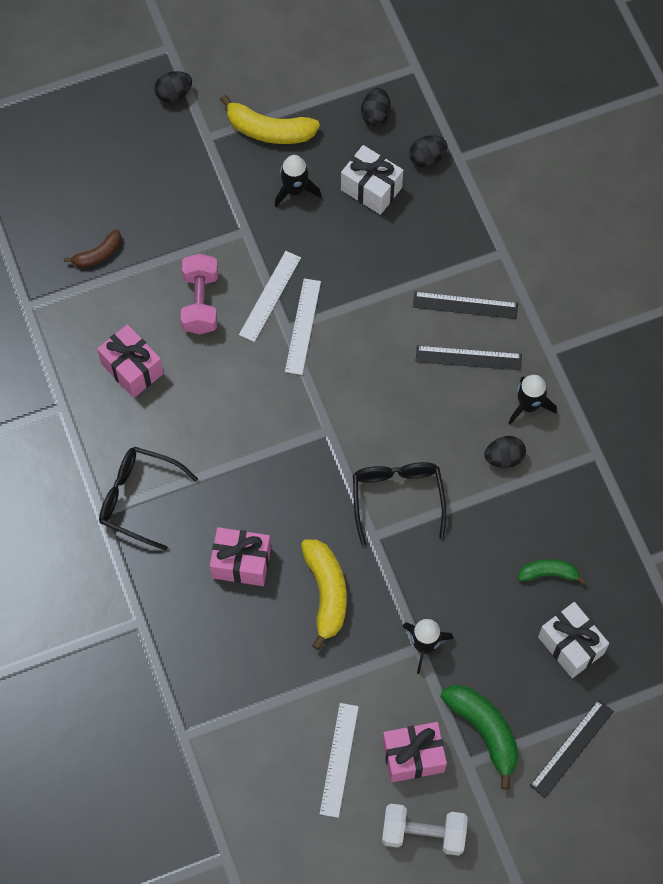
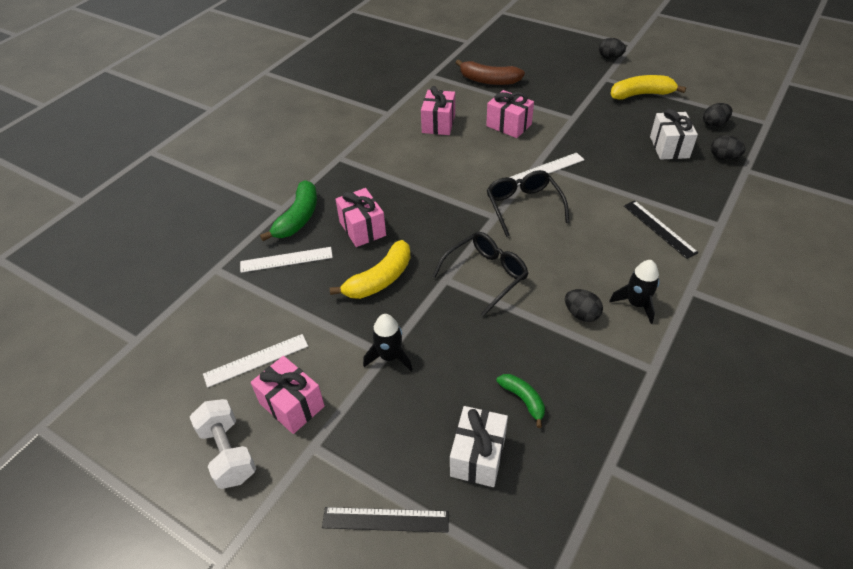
camera: 55 degrees right, 20 degrees down
(98, 254) = (488, 80): brown banana -> brown banana, size x1.69
(138, 498) = (362, 166): black glasses -> black glasses (523, 206)
(200, 302) = (509, 125): pink dumbbell -> pink gift
(269, 130) = (641, 94): yellow banana -> yellow banana turned 105 degrees clockwise
(270, 296) = (547, 146): white ruler -> white ruler (286, 259)
(295, 190) = (623, 121): black rocket -> none
(468, 358) = (627, 252): black ruler -> none
(484, 731) = (350, 440): green banana -> green banana (298, 218)

